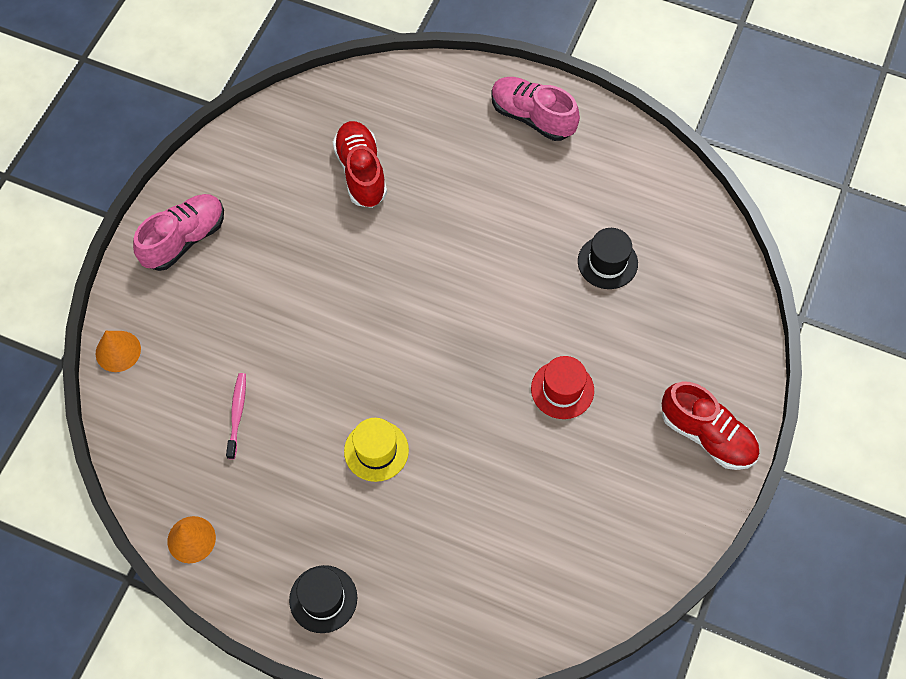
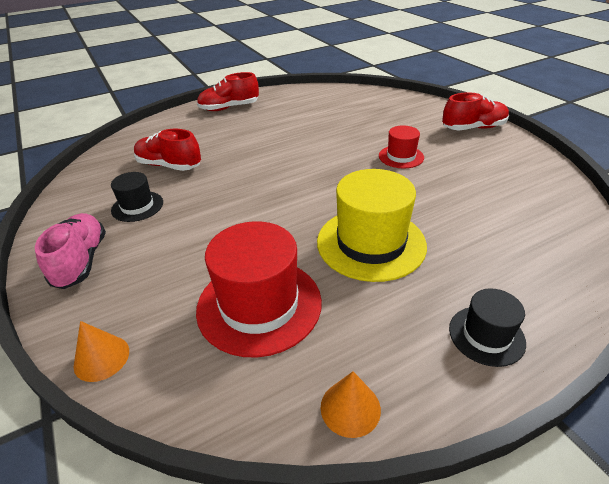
camera: 50 degrees left, 25 degrees down
(237, 414) = (259, 305): pink toothbrush -> red hat
(376, 451) = (371, 243): yellow hat -> yellow hat, size x1.87
(532, 117) = (229, 108): pink shoe -> red shoe
(607, 262) = (339, 118): black hat -> black hat (137, 206)

